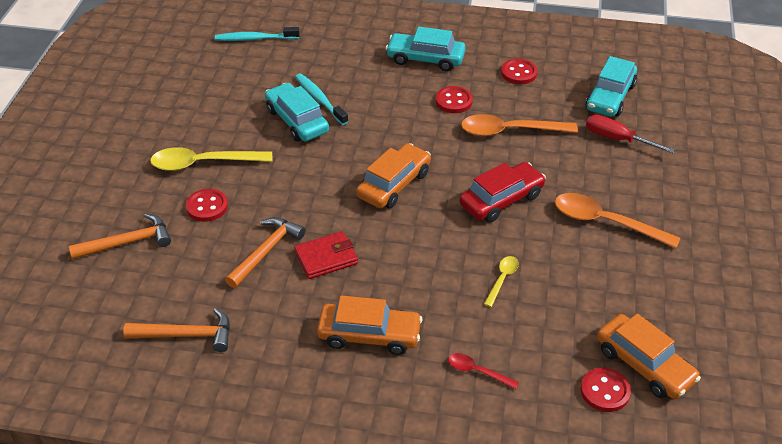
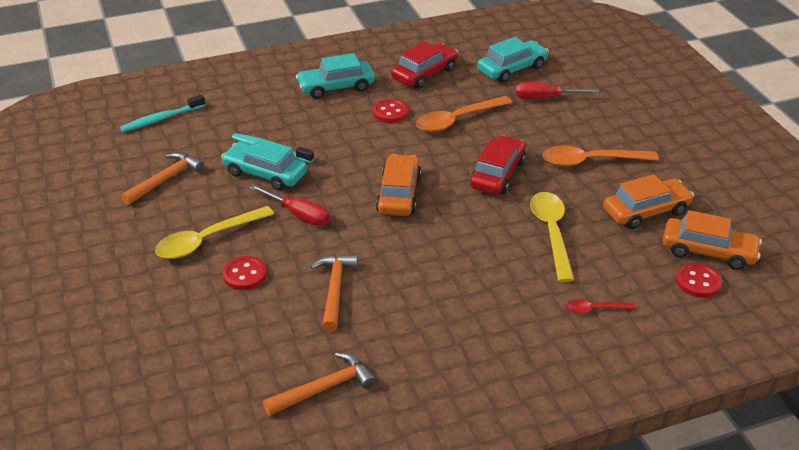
camera: 30 degrees left, 5 degrees down
(127, 242) = (194, 335): orange hammer -> orange hammer (165, 179)
(293, 169) = (298, 214): none -> red screwdriver
(326, 258) = (393, 274): red wallet -> none
(369, 335) = (485, 319): orange car -> orange car (646, 211)
(502, 279) = (551, 233): yellow spoon -> yellow spoon, size x1.96
(519, 73) = (424, 74): red button -> red car
(610, 97) = (512, 69): turquoise car -> turquoise car turned 120 degrees counterclockwise

